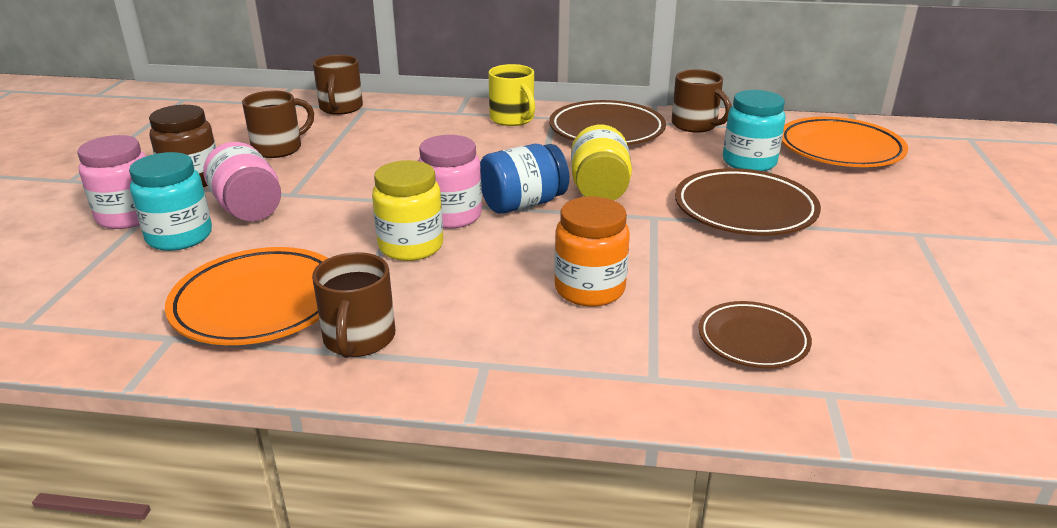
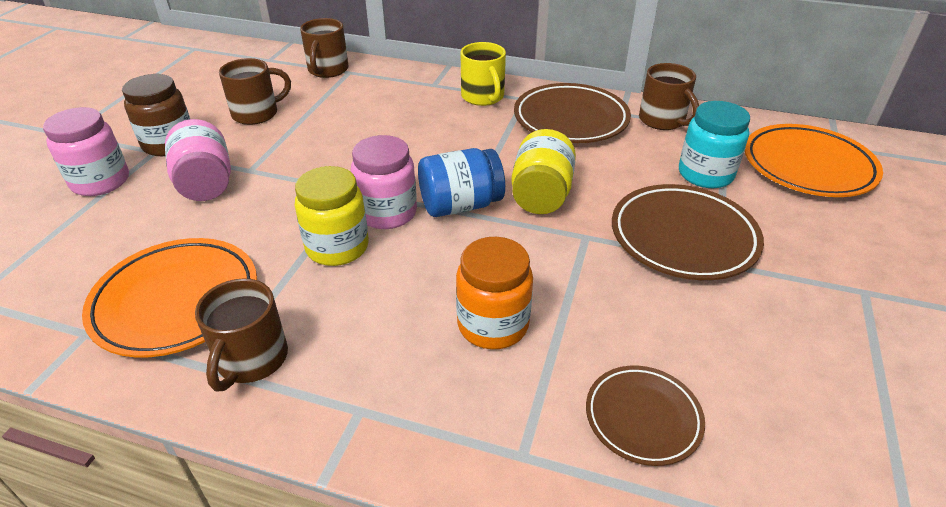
camera: 10 degrees right, 10 degrees up
(179, 237) = (135, 211): turquoise jar -> none

